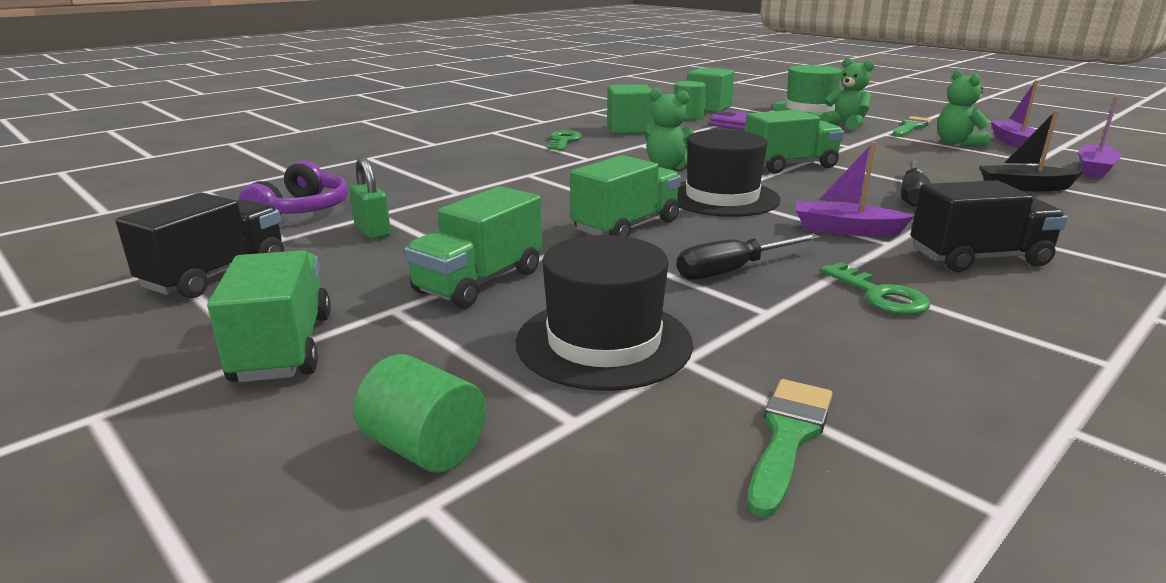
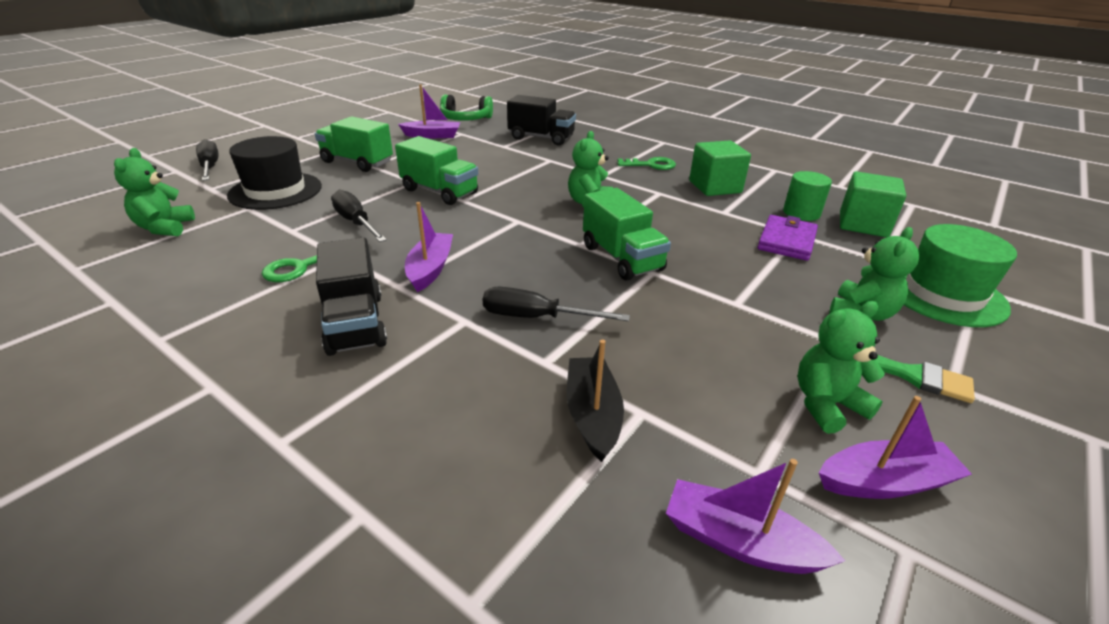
camera: 80 degrees right, 10 degrees up
(216, 274) = (379, 119): black truck -> black truck (541, 138)
(283, 347) = (301, 139): green truck -> none
(302, 210) = (465, 119): purple headphones -> green headphones
(372, 231) = (432, 135): green padlock -> purple boat
(425, 448) = (210, 167): green cylinder -> black screwdriver
(722, 197) = (508, 223): black hat -> none
(788, 436) = (165, 228): green brush -> green teddy bear

